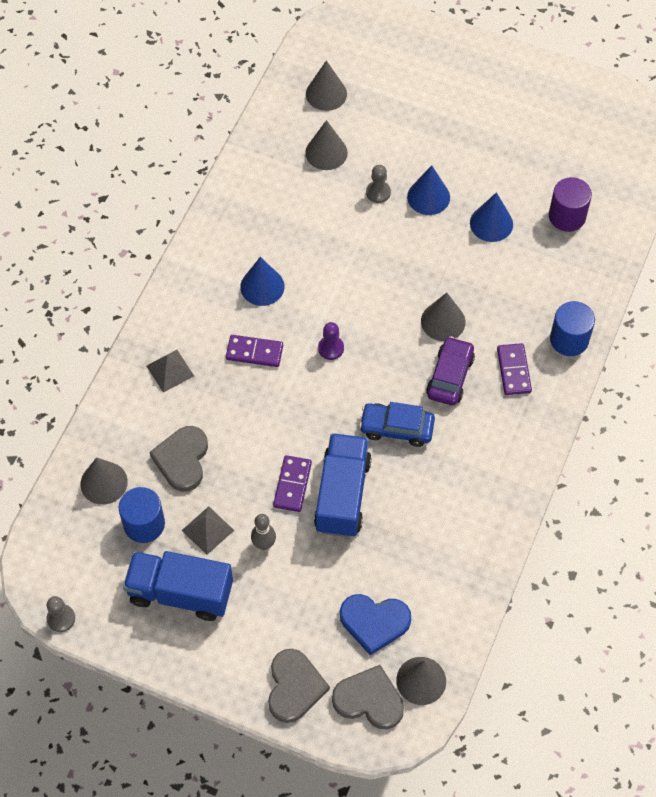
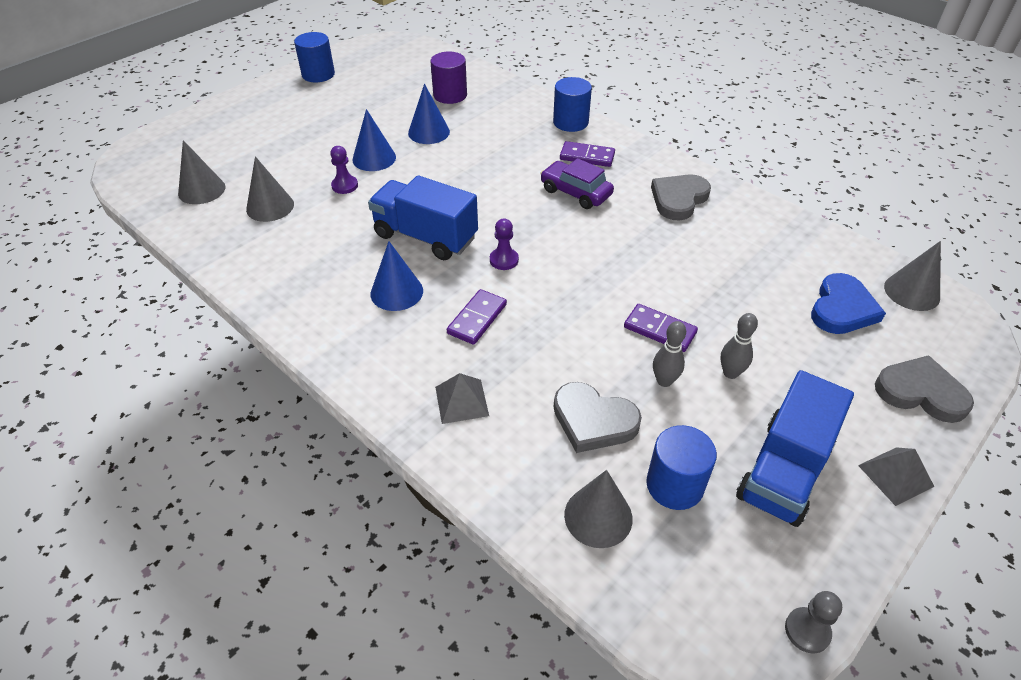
camera: 70 degrees left, 15 degrees down
(207, 530) = (699, 420): grey pyramid -> grey pyramid (895, 475)
(238, 499) = (664, 381): none -> grey bowling pin
(342, 495) = (684, 295): blue truck -> blue truck (425, 237)
(369, 700) = (935, 335): grey heart -> grey heart (678, 199)
(378, 192) = (345, 186): grey pawn -> purple pawn
(396, 428) = (618, 238): blue car -> none
(443, 321) = (514, 182): grey cone -> none
(547, 88) = (318, 74): none -> blue cylinder

